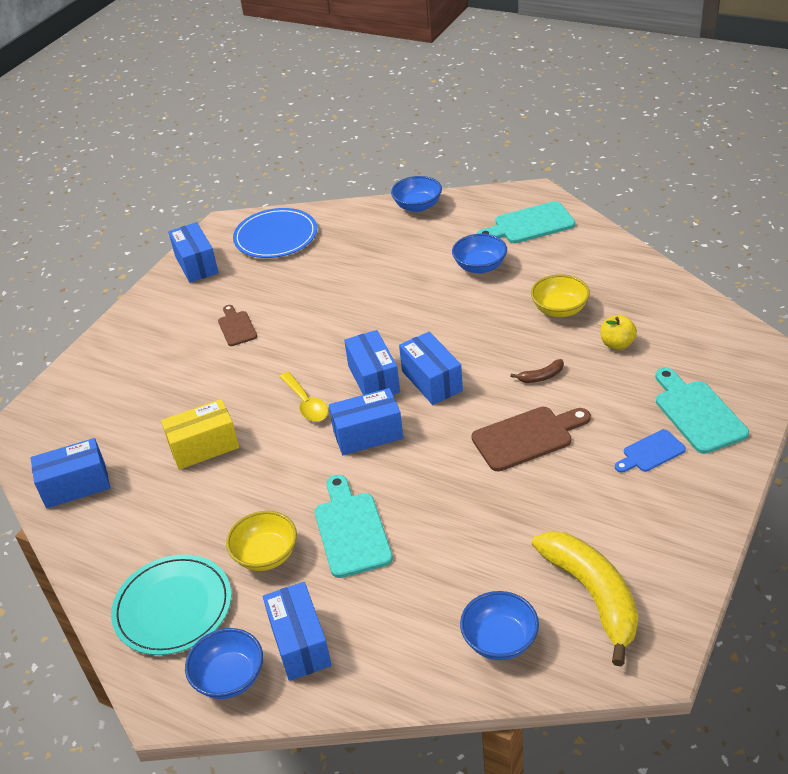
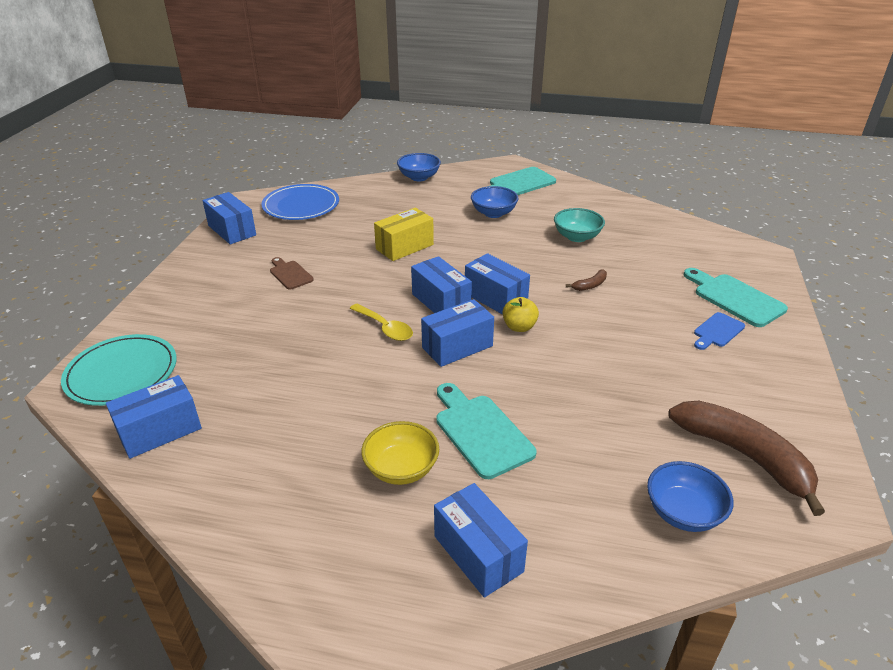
camera: 20 degrees left, 5 degrees down
(173, 607) = (316, 540): turquoise plate -> turquoise plate (122, 373)
(204, 447) = (294, 377): yellow box -> yellow box (404, 247)
(229, 677) = (413, 607): blue bowl -> none
(527, 437) = (605, 332): brown cutting board -> none
(559, 309) = (577, 237): yellow bowl -> turquoise bowl
(592, 595) = (744, 456): yellow banana -> brown banana
(617, 344) = (638, 256): yellow apple -> yellow apple (519, 327)

